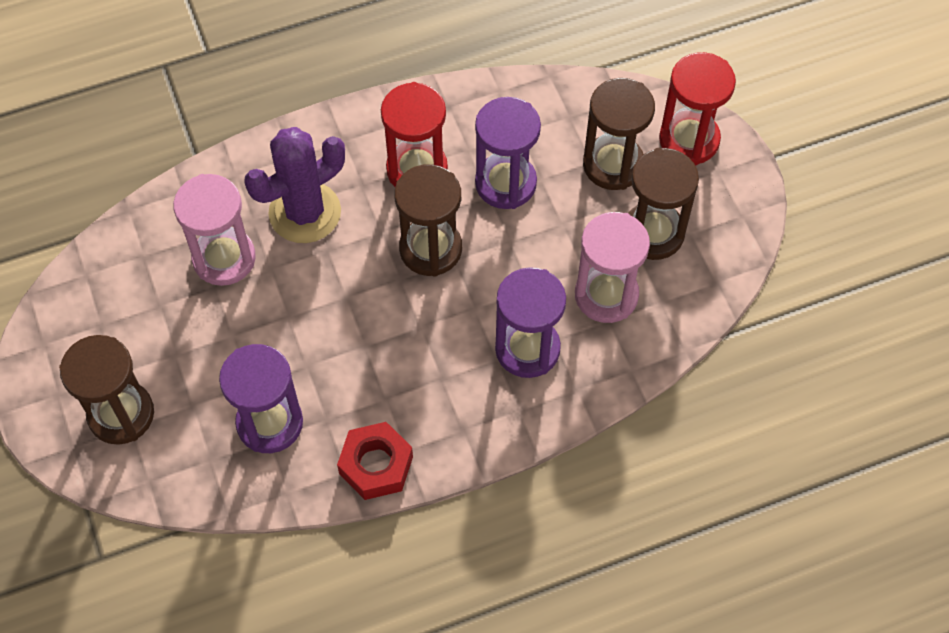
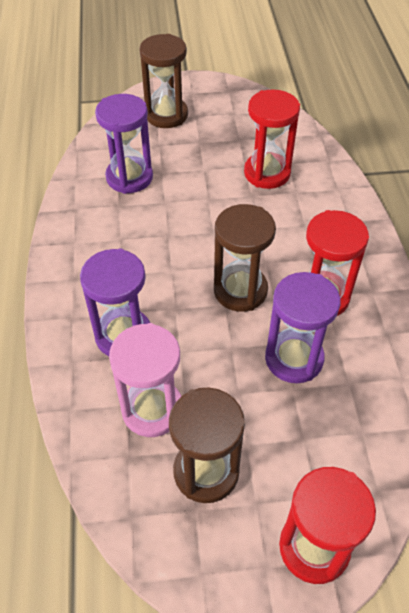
camera: 105 degrees right, 10 degrees down
(224, 258) = (267, 173): pink hourglass -> red hourglass
(305, 212) = (295, 220): purple cactus -> none
(376, 465) = (71, 224): red nut -> none
(613, 164) = (296, 457): brown hourglass -> none

